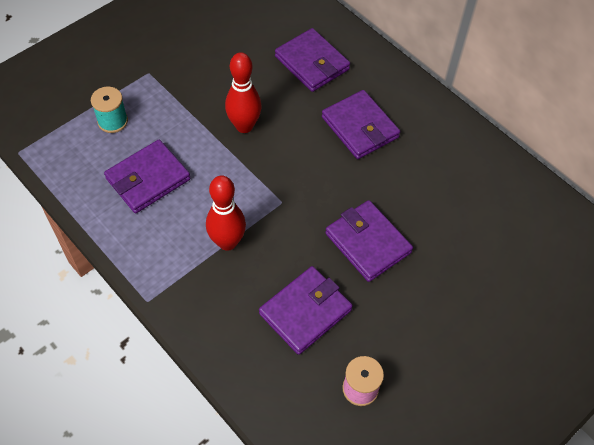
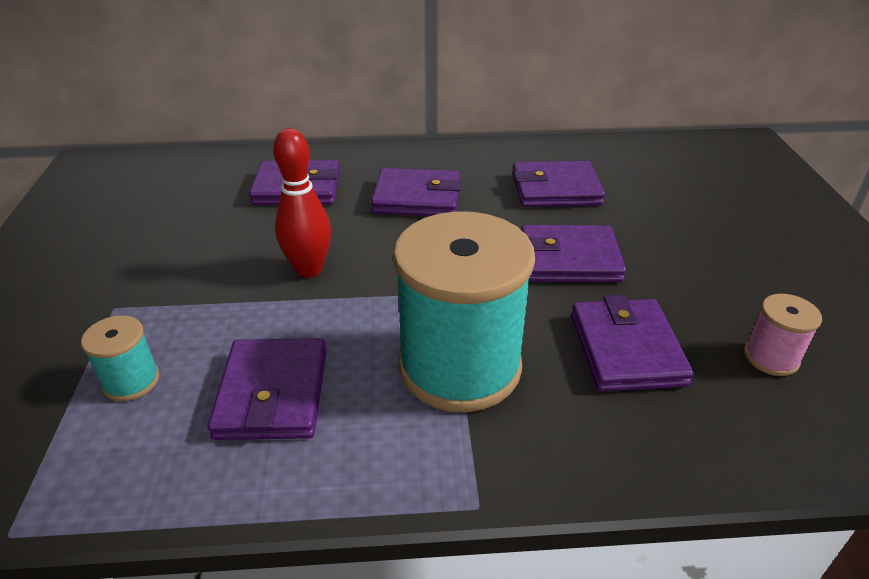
camera: 50 degrees left, 20 degrees down
(227, 242) = (460, 366): red bowling pin -> turquoise spool
(444, 194) = (555, 189): none -> purple wallet

